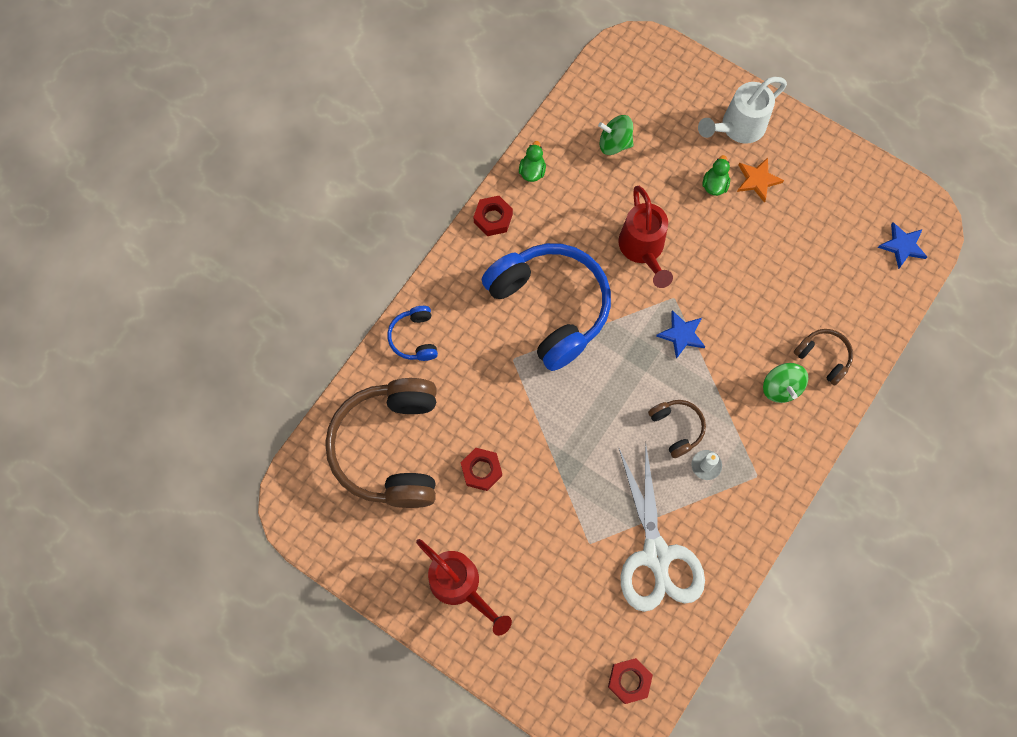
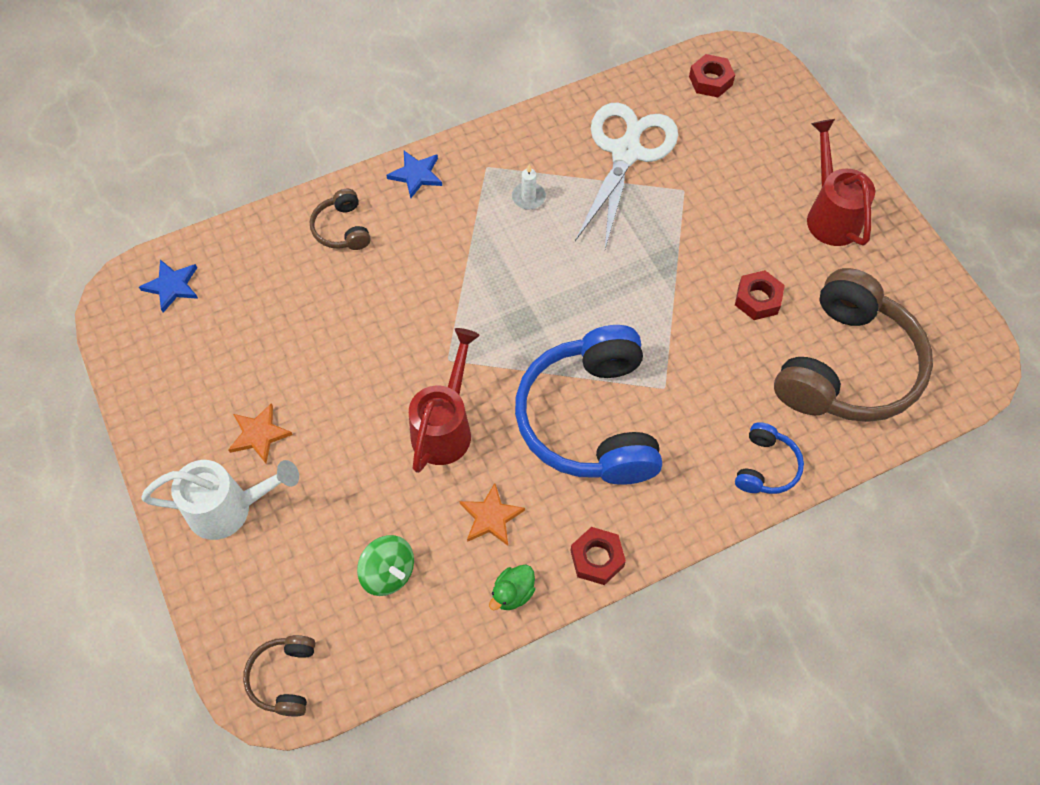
camera: 150 degrees left, 10 degrees down
(574, 208) = (491, 517): none -> orange star
(676, 428) = (534, 240): brown headphones -> brown headphones (284, 677)
(681, 334) = (467, 320): blue star -> blue star (416, 175)
(714, 185) = (310, 456): green duck -> none
(781, 387) = (405, 224): green spinning top -> none

